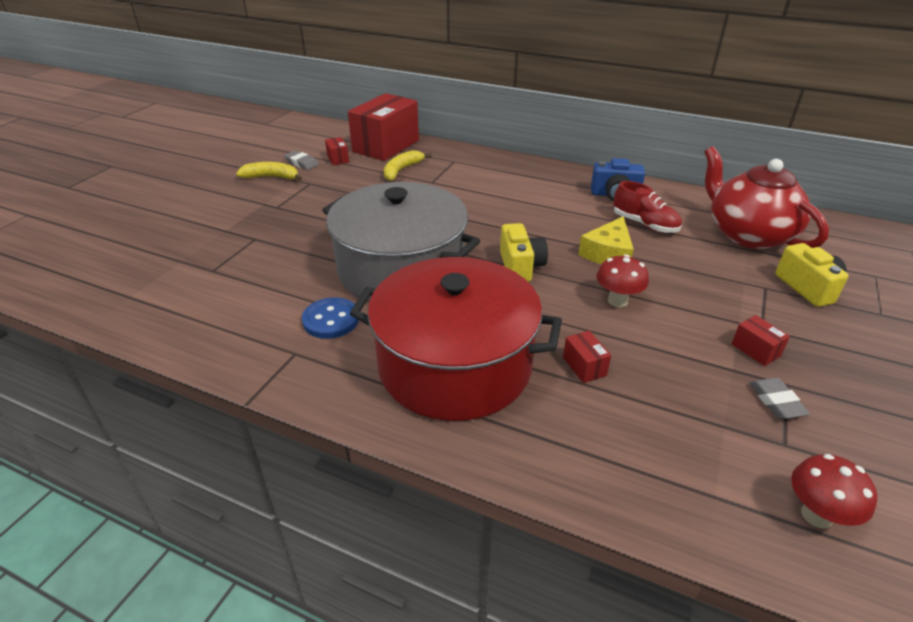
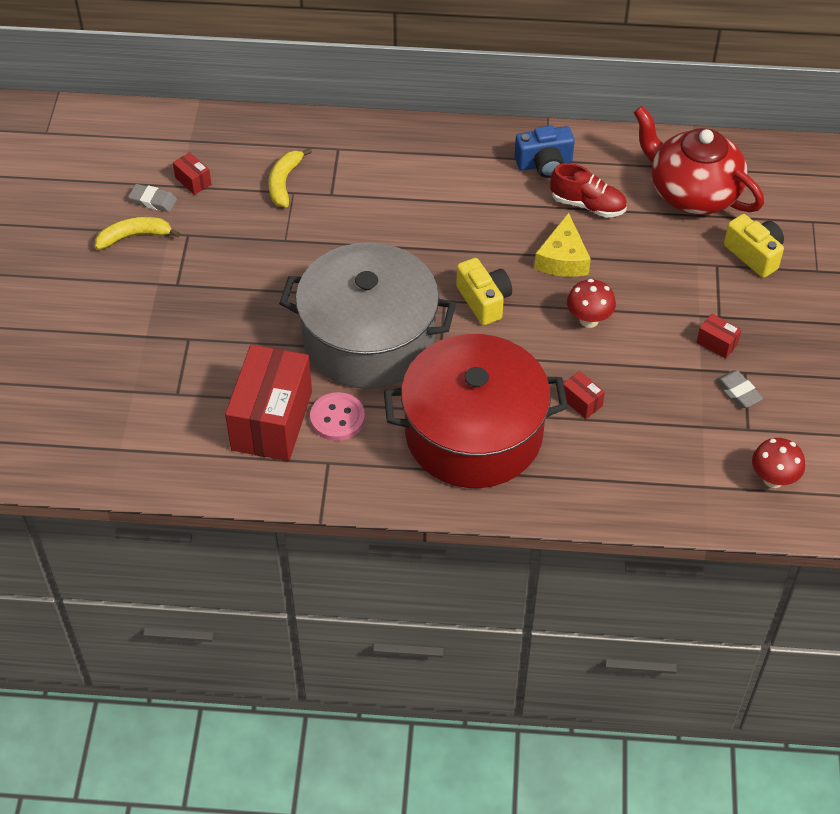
camera: 20 degrees left, 15 degrees up
(331, 320) = (337, 418): blue button -> pink button
(386, 146) = (238, 140): red box -> red box (271, 421)

